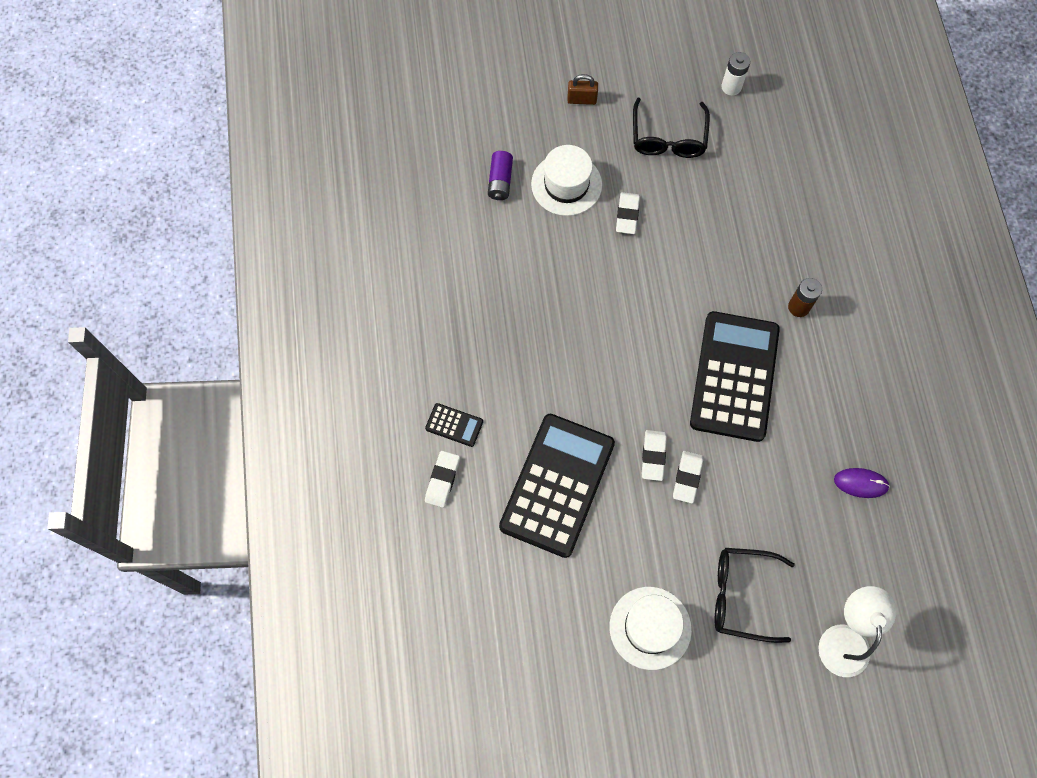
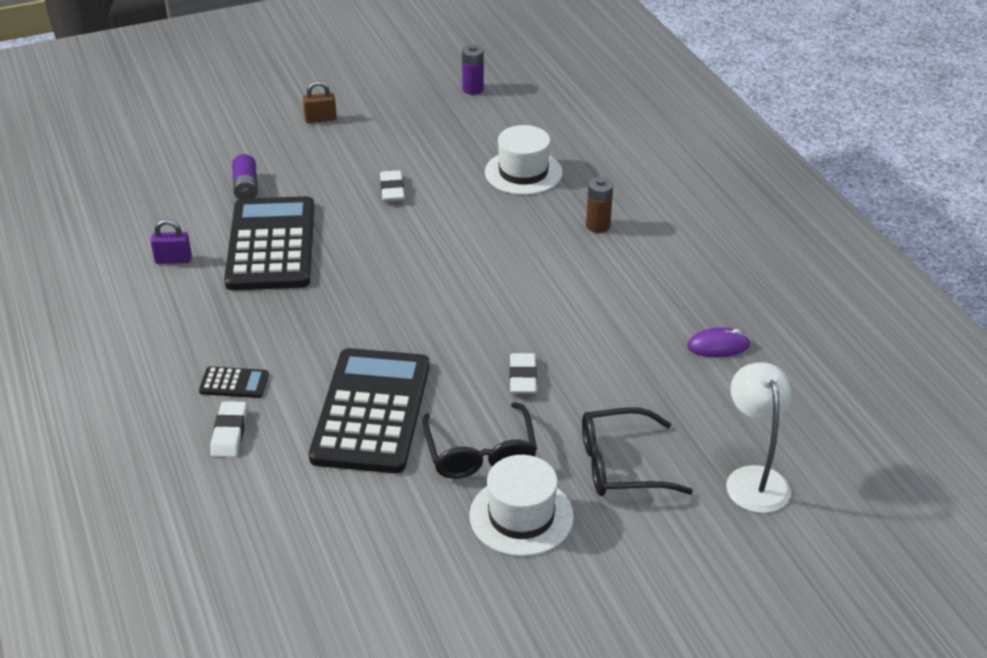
camera: 15 degrees left, 30 degrees down
(425, 263) = (173, 260): none -> purple padlock
(566, 184) = (320, 178): white hat -> white hat (523, 172)
(653, 456) = (478, 366): white eraser -> none
(668, 138) = (419, 131): black glasses -> black glasses (480, 453)
(731, 87) = (473, 89): white battery -> purple battery
(734, 376) = (548, 288): black calculator -> black calculator (271, 245)

